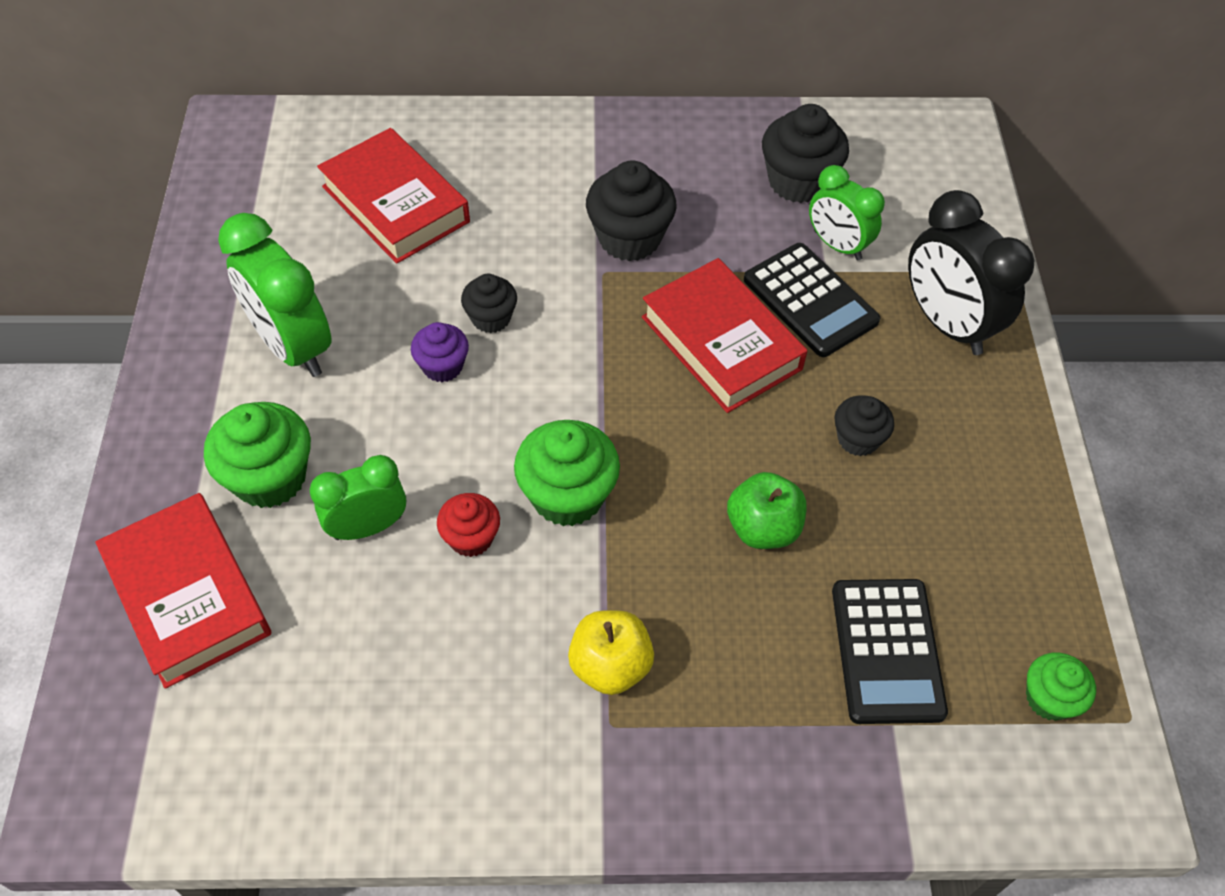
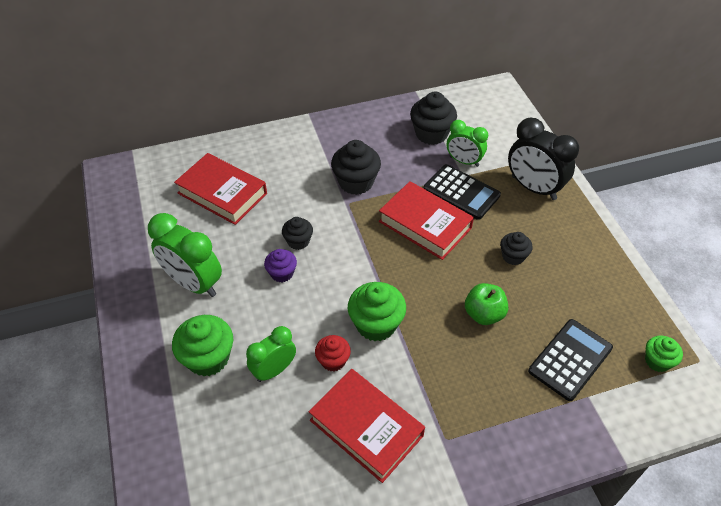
camera: 15 degrees left, 5 degrees down
(188, 595) = (186, 436): red book -> red book (366, 428)
(610, 665) = (434, 407): yellow apple -> none
(886, 651) = (570, 360): black calculator -> black calculator turned 120 degrees counterclockwise

